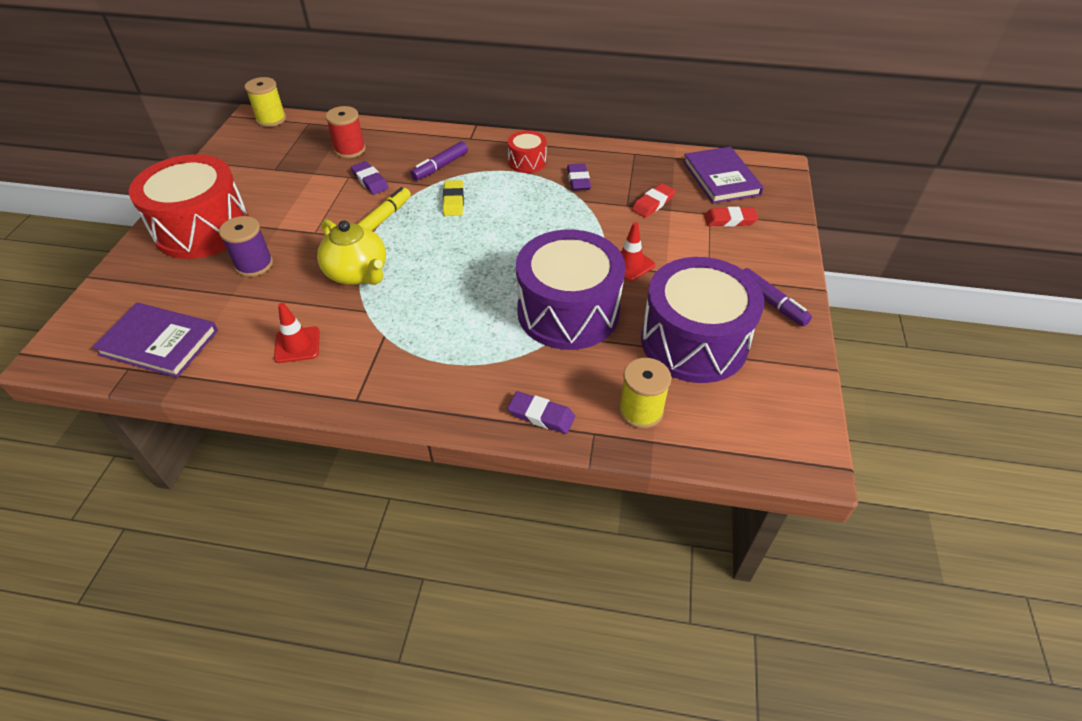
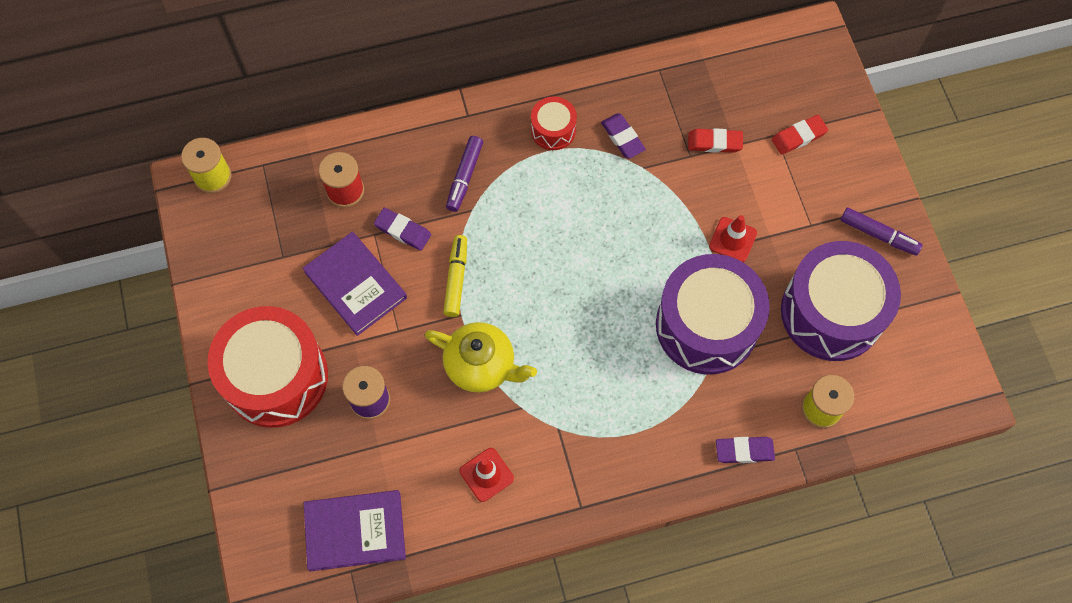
camera: 25 degrees left, 20 degrees up
(453, 201) = (512, 224): yellow eraser -> none
(653, 203) = (714, 142): red eraser -> red eraser turned 75 degrees clockwise
(721, 178) = (764, 74): purple book -> purple book (356, 285)

